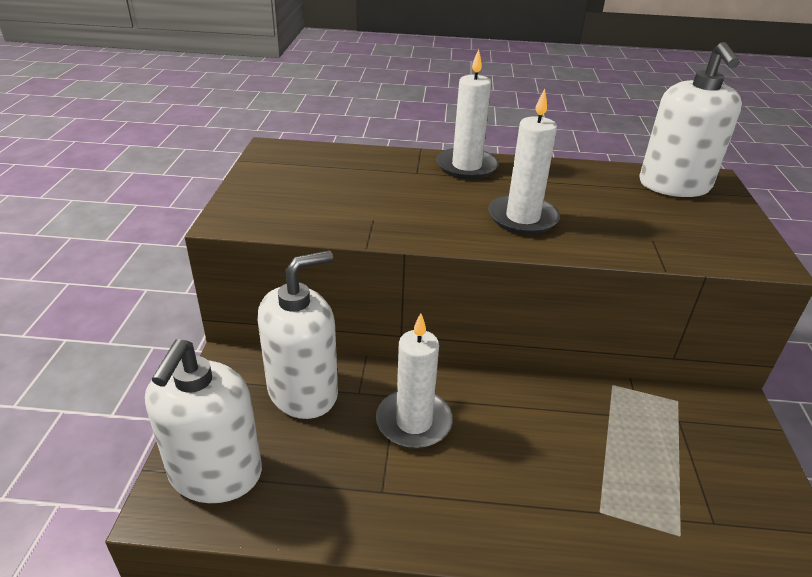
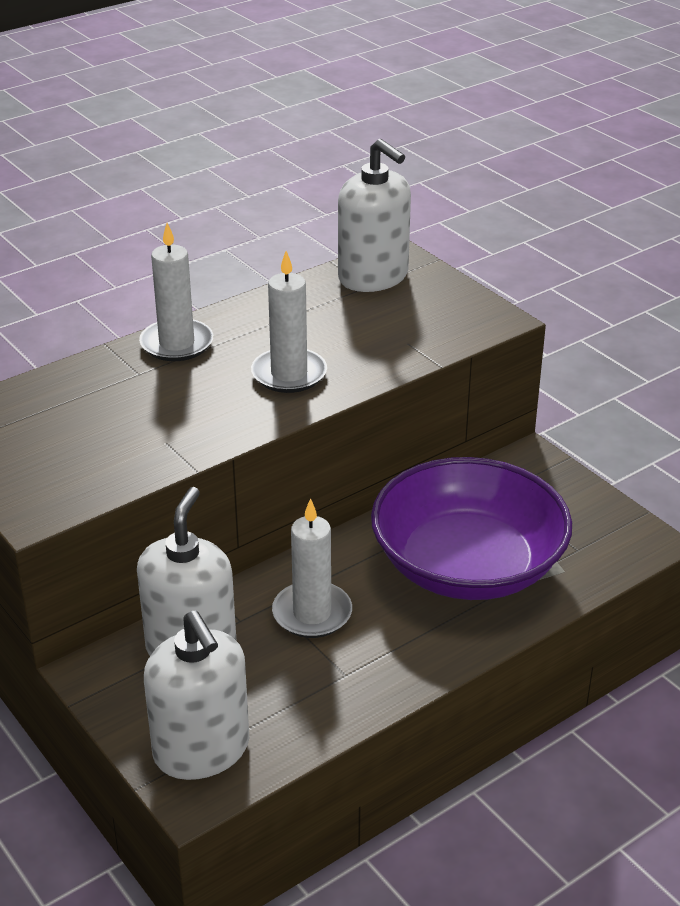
camera: 40 degrees left, 0 degrees up
(585, 467) = (467, 565): none -> purple bowl

